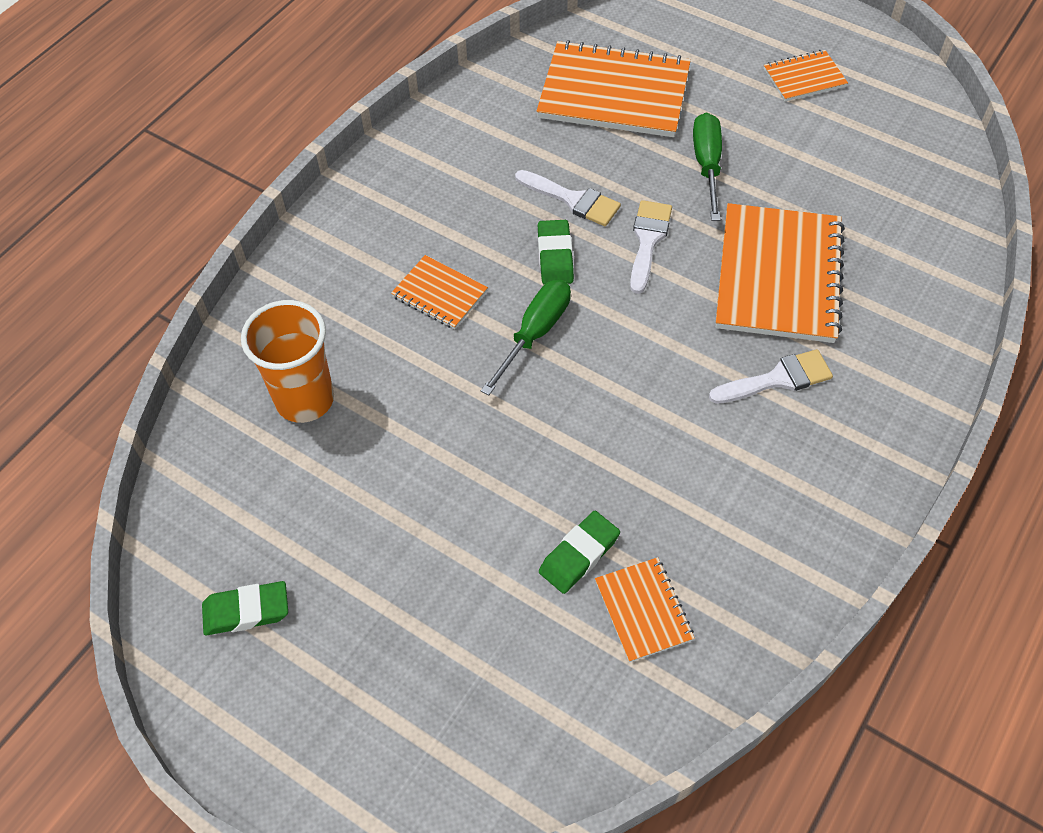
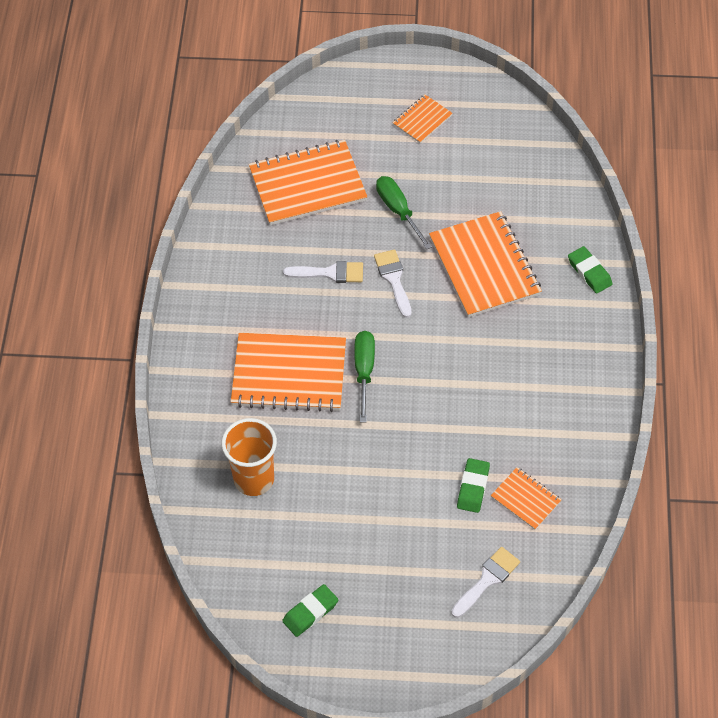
camera: 30 degrees left, 0 degrees up
(439, 294) = (289, 374): orange notebook -> orange notebook, size x2.00
(555, 256) = (343, 316): green eraser -> green eraser (589, 272)
(778, 379) = (521, 332): white brush -> white brush (487, 579)

